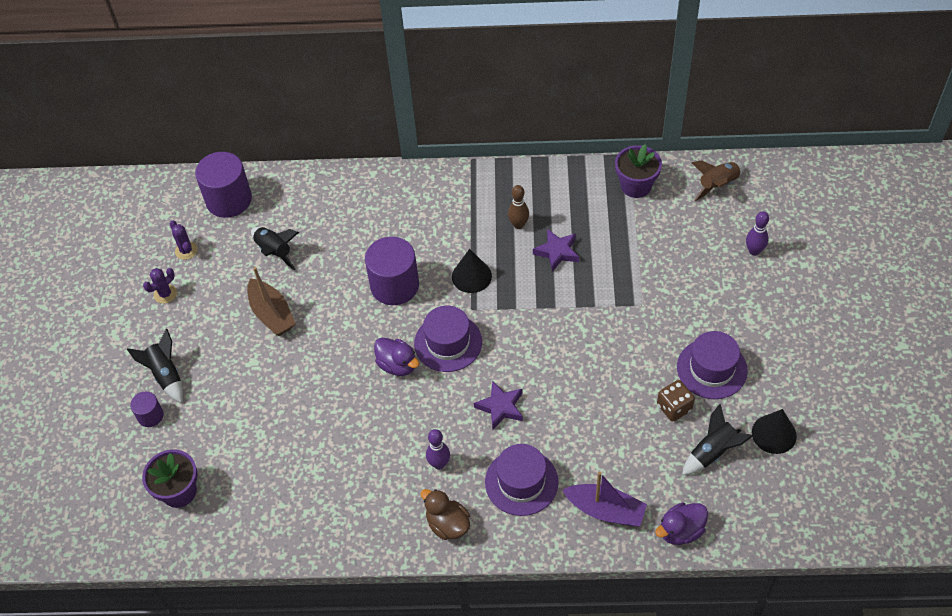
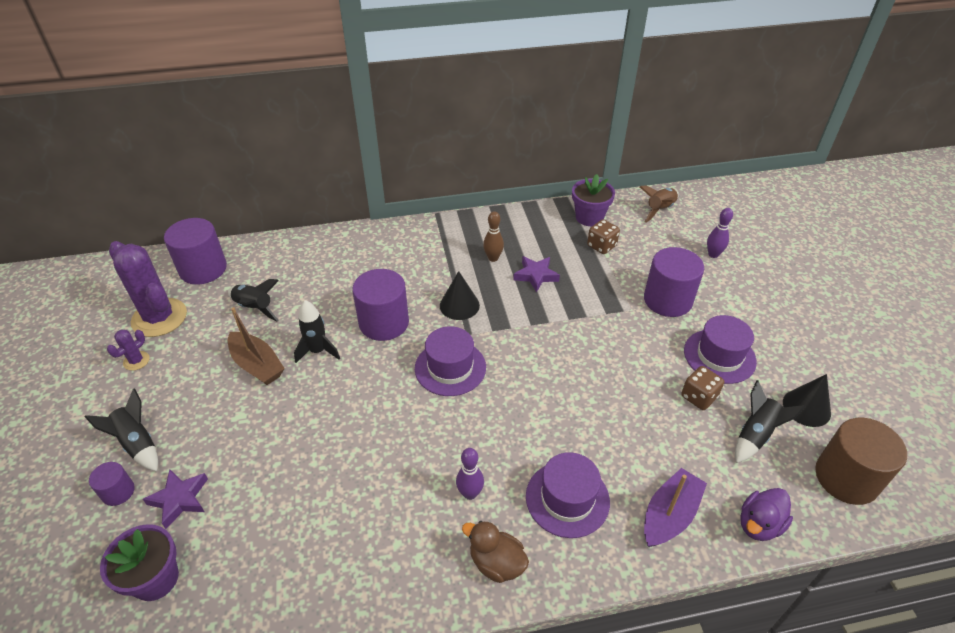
camera: 15 degrees left, 10 degrees down
(186, 250) = (159, 318): purple cactus -> purple cactus, size x2.25
(328, 307) = (318, 351): none -> black rocket
(397, 365) = (401, 396): purple duck -> none
(501, 407) = (522, 422): purple star -> purple star (180, 499)
(605, 510) = (669, 515): purple boat -> purple boat turned 60 degrees counterclockwise
(637, 224) = (601, 246): none -> brown dice
(684, 299) = (667, 300): none -> purple cylinder
(779, 504) = (846, 478): none -> brown cylinder

